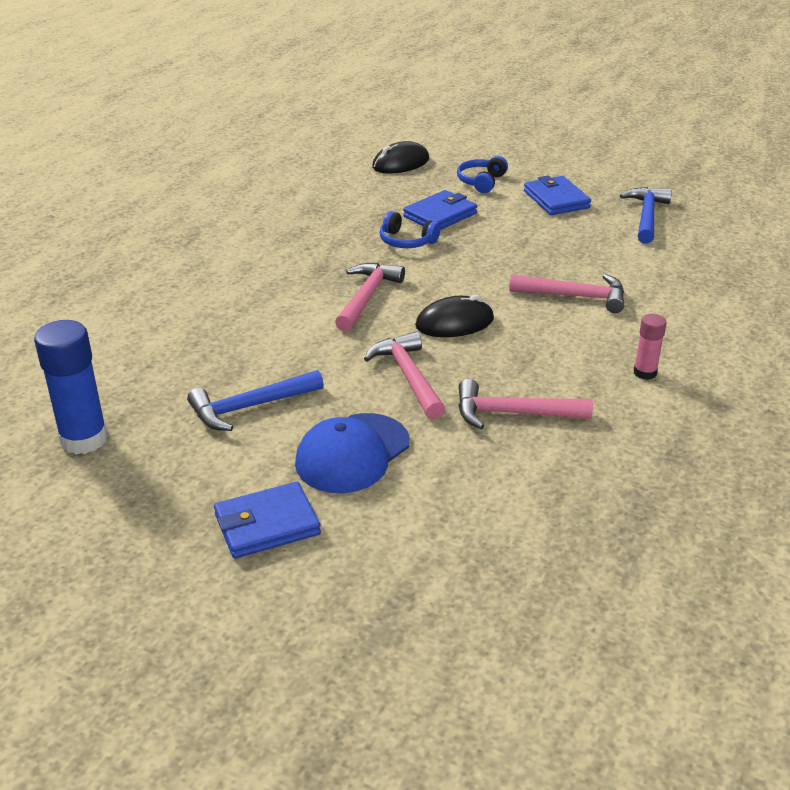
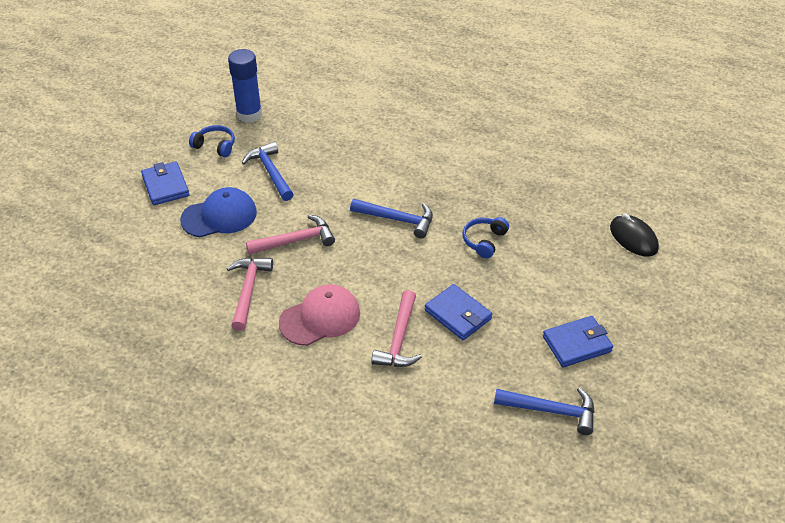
camera: 90 degrees right, 10 degrees up
(352, 453) = (219, 216): blue cap -> blue cap turned 120 degrees clockwise
(367, 297) = (397, 219): pink hammer -> blue hammer
(440, 215) = (533, 262): blue wallet -> blue wallet (458, 314)
(454, 323) = (361, 265): black mouse -> none
(481, 182) = (605, 292): blue headphones -> blue headphones (215, 146)
(553, 351) = (320, 318): none -> pink cap
(645, 373) = (288, 369): pink glue stick -> none

